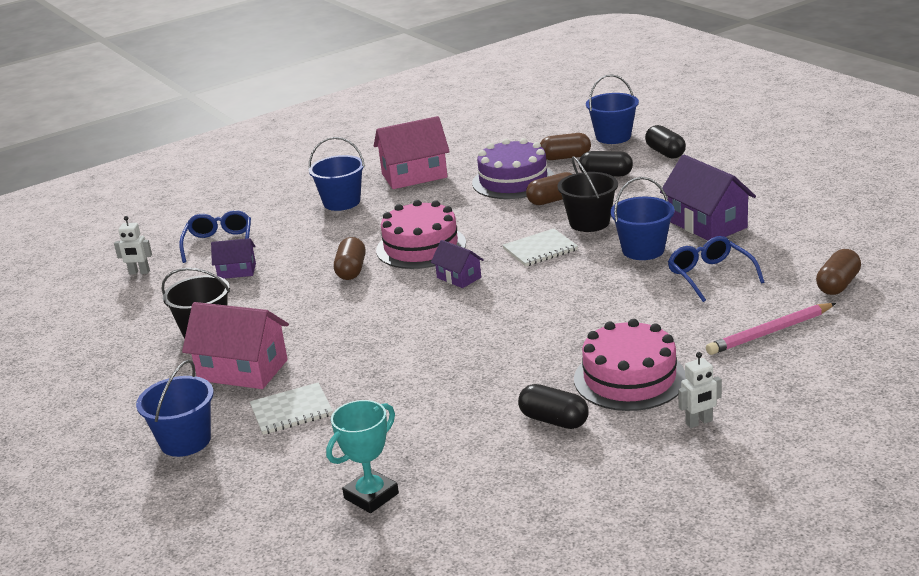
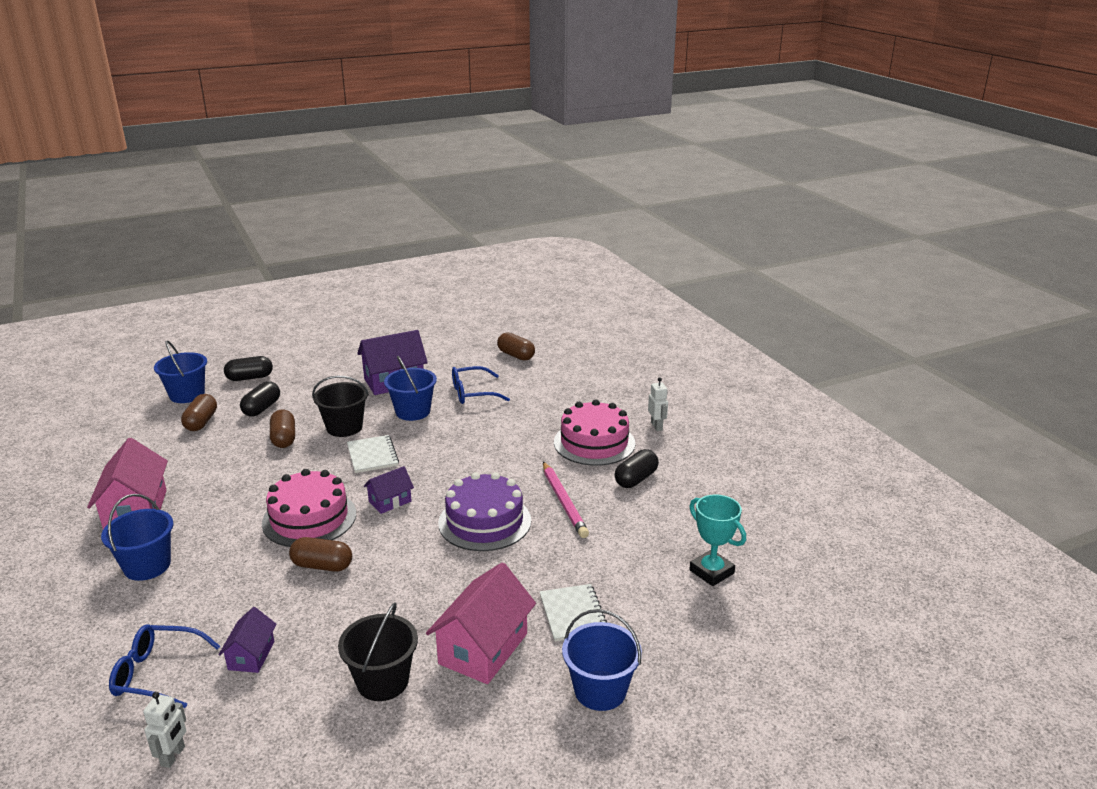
camera: 85 degrees left, 0 degrees up
(513, 181) = (219, 454): purple cake -> purple cake (484, 521)
(770, 332) = (561, 386): pink pencil -> pink pencil (564, 502)

